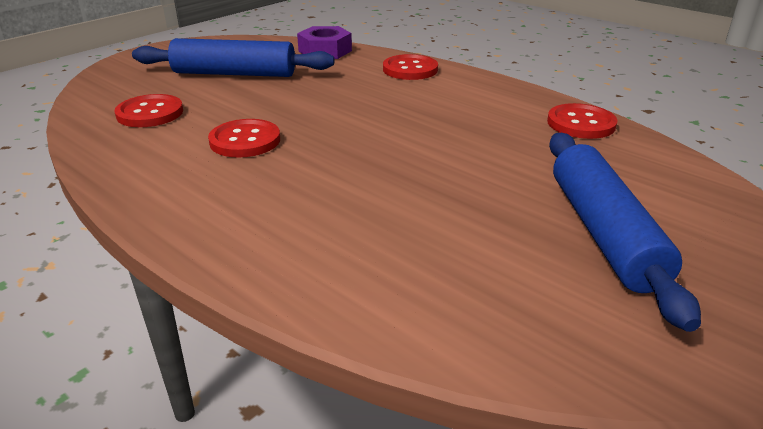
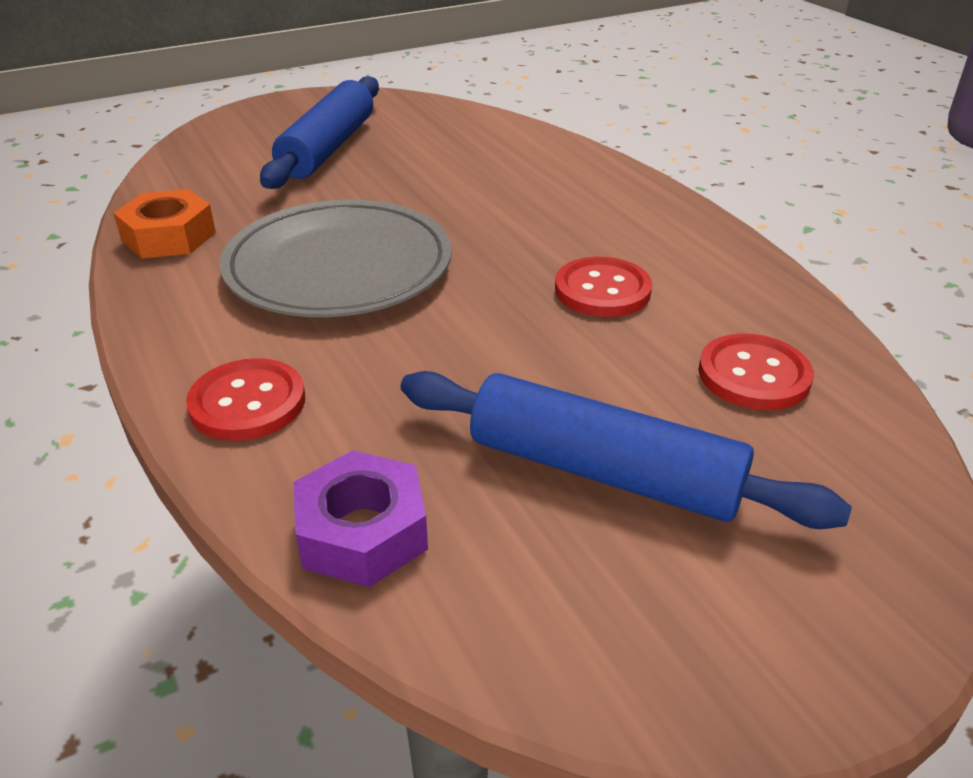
camera: 160 degrees left, 5 degrees up
(439, 125) = (339, 266): none -> grey plate
(581, 123) = (169, 236): red button -> orange nut

